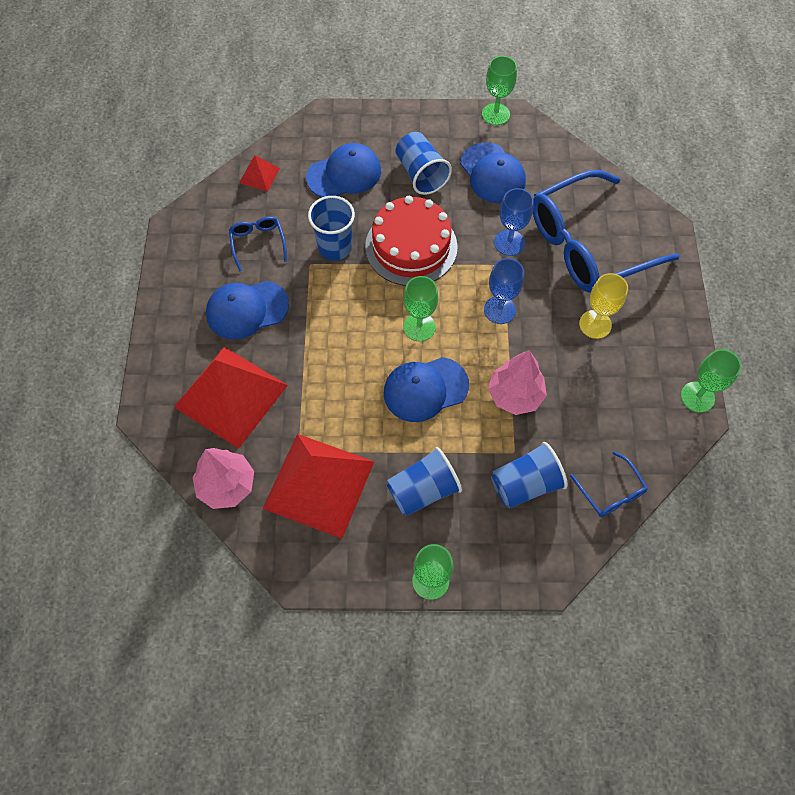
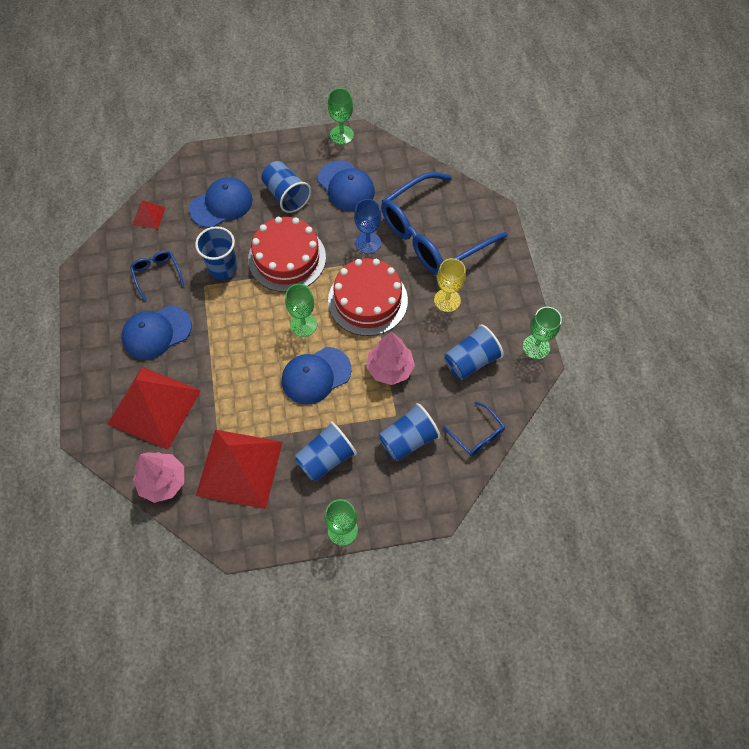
camera: 10 degrees left, 0 degrees up
(499, 310) = (367, 300): blue goblet -> red cake
(614, 401) = (471, 361): none -> blue cup

